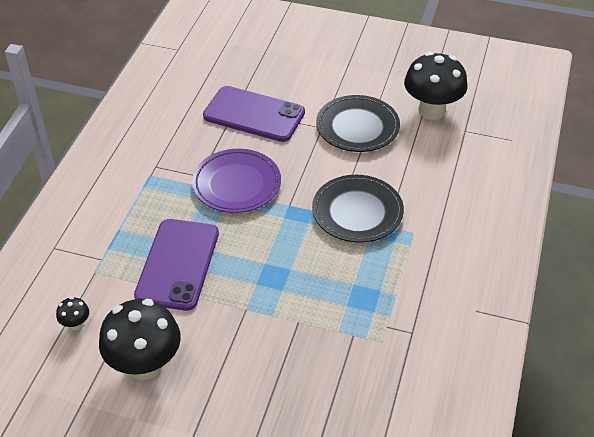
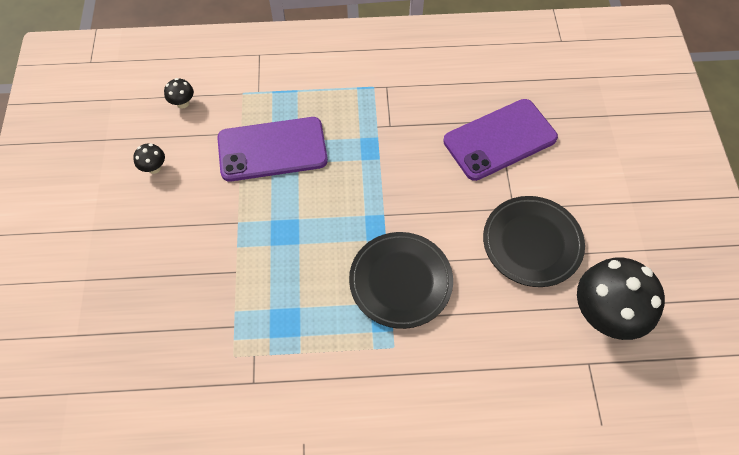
camera: 70 degrees right, 15 degrees up
(145, 365) = (154, 168): black mushroom -> black mushroom, size x0.43
(236, 184) = (392, 160): purple plate -> none
(254, 114) = (500, 140): purple phone -> purple phone turned 60 degrees clockwise

